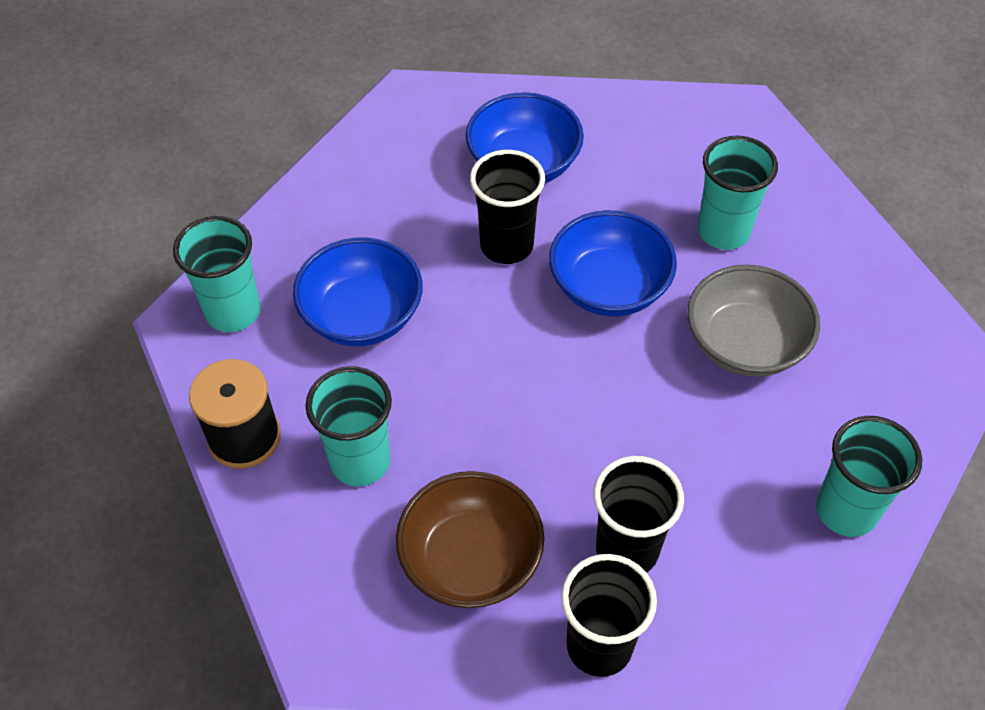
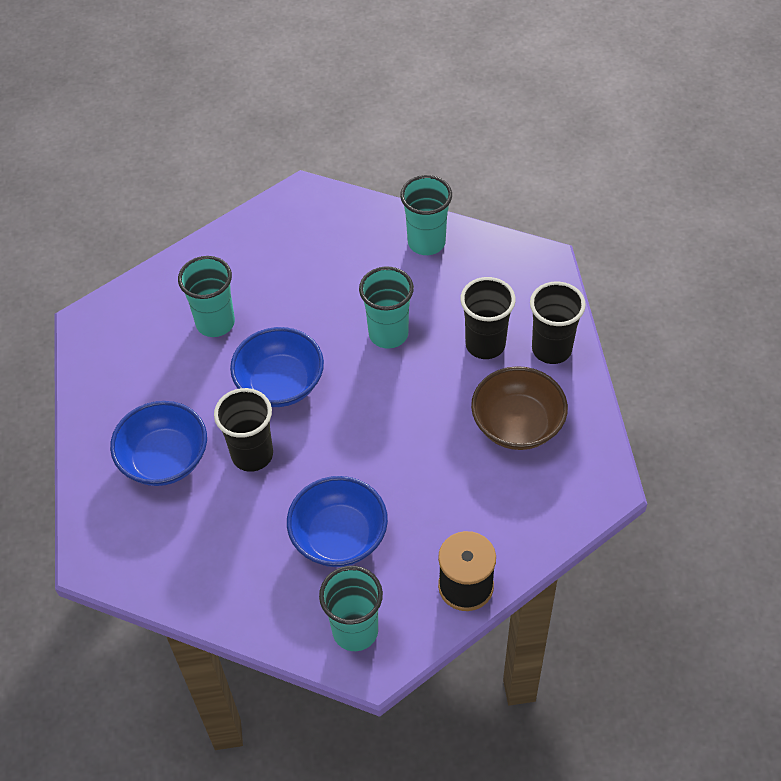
camera: 100 degrees left, 0 degrees up
(360, 461) = (465, 505): turquoise cup -> turquoise cup (388, 334)
(745, 344) = (314, 301): grey bowl -> none

